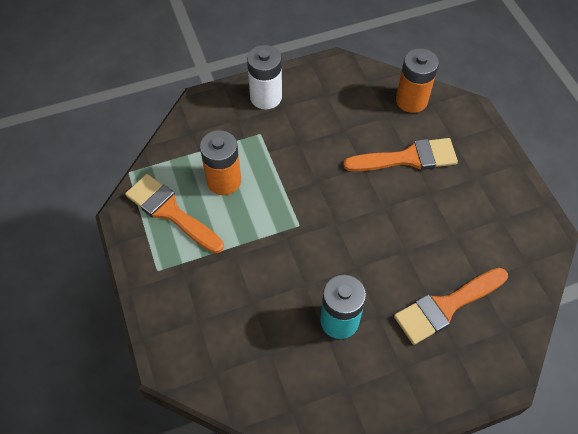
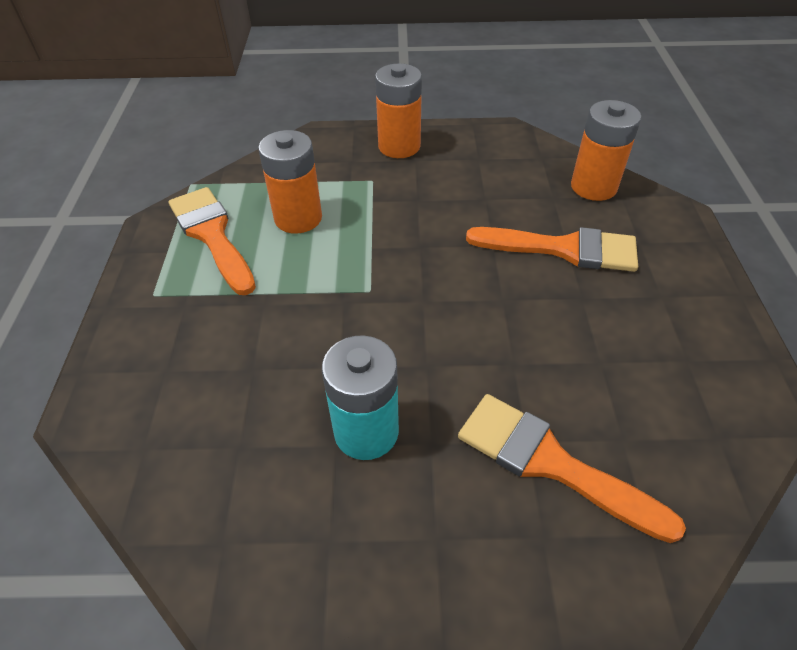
camera: 20 degrees right, 10 degrees down
(266, 97) = (399, 146): white battery -> orange battery
(446, 306) = (550, 463): orange brush -> orange brush turned 45 degrees clockwise

